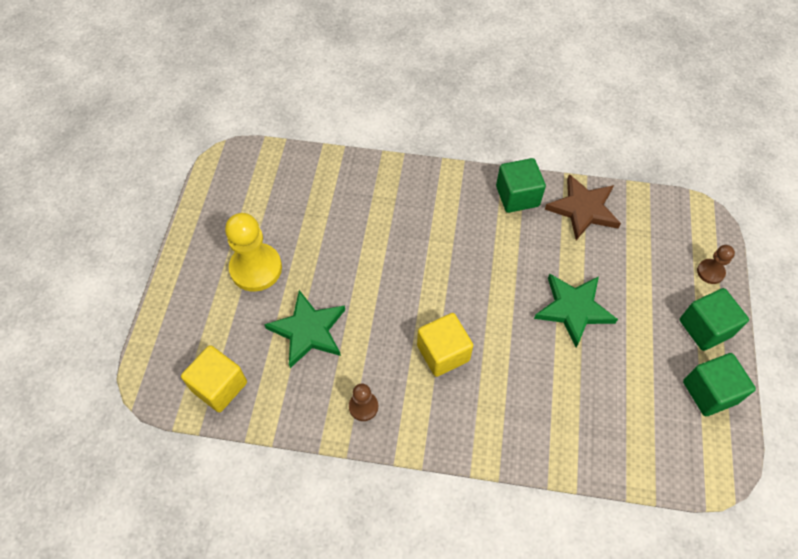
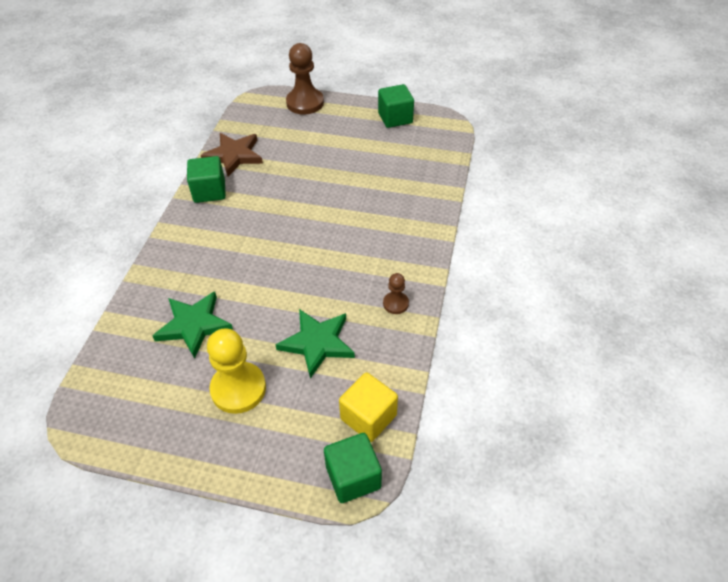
camera: 85 degrees left, 10 degrees down
(443, 353) = (351, 249): yellow cube -> none
(573, 309) = (323, 172): green star -> green star (194, 325)
(705, 328) = (348, 112): green cube -> green cube (353, 477)
(710, 272) = (305, 103): brown pawn -> brown pawn, size x1.93

